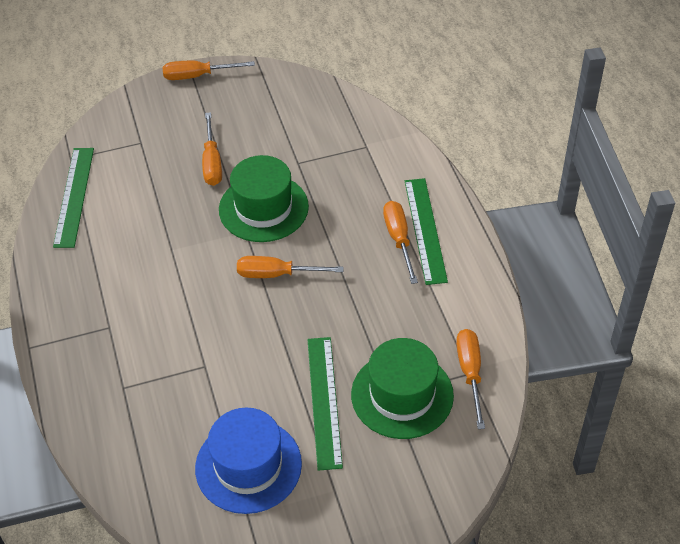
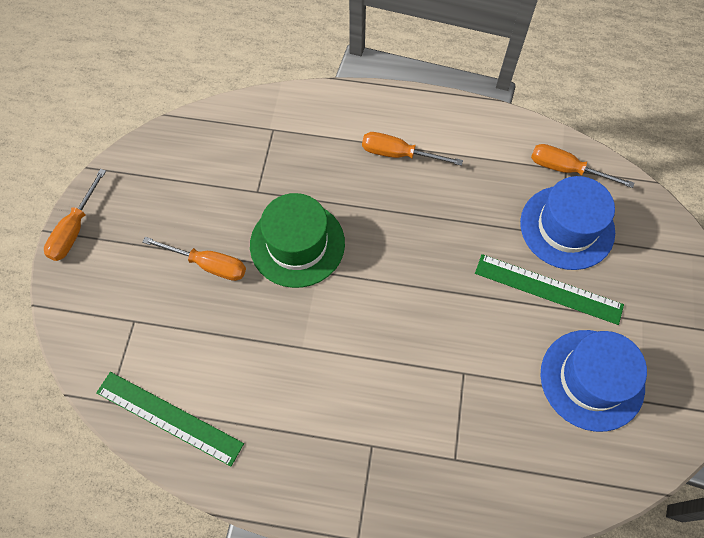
camera: 65 degrees left, 15 degrees up
(277, 274) = (386, 266): orange screwdriver -> none
(402, 395) = (567, 227): green hat -> blue hat
(425, 230) = (399, 130): green ruler -> none

